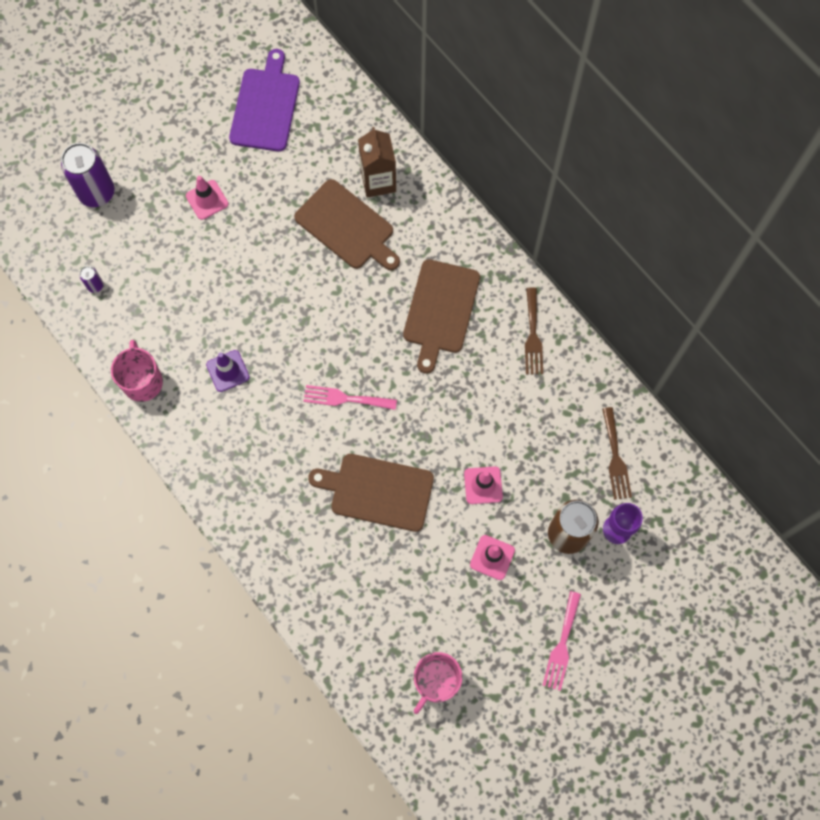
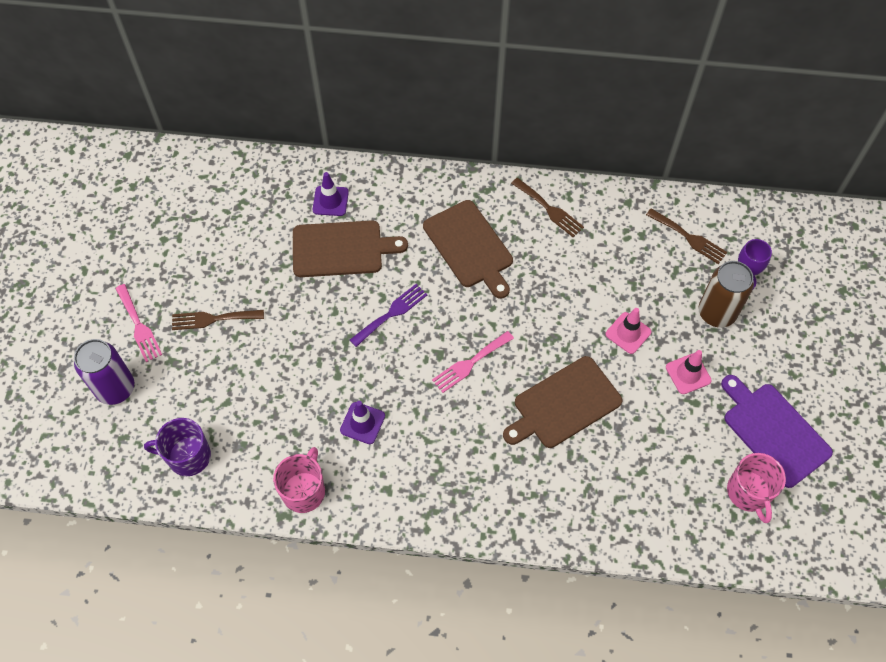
camera: 45 degrees left, 10 degrees down
(95, 285) = (188, 456): purple can -> purple mug
(142, 381) = (304, 491): pink mug -> pink mug turned 75 degrees clockwise
(207, 200) = (213, 319): pink traffic cone -> brown fork
(265, 106) = (189, 219): purple cutting board -> purple cutting board (773, 432)
(330, 309) = (391, 313): none -> purple fork
(378, 181) = (330, 201): brown carton -> purple traffic cone
(562, 645) = (796, 386): pink fork -> pink fork (139, 326)

